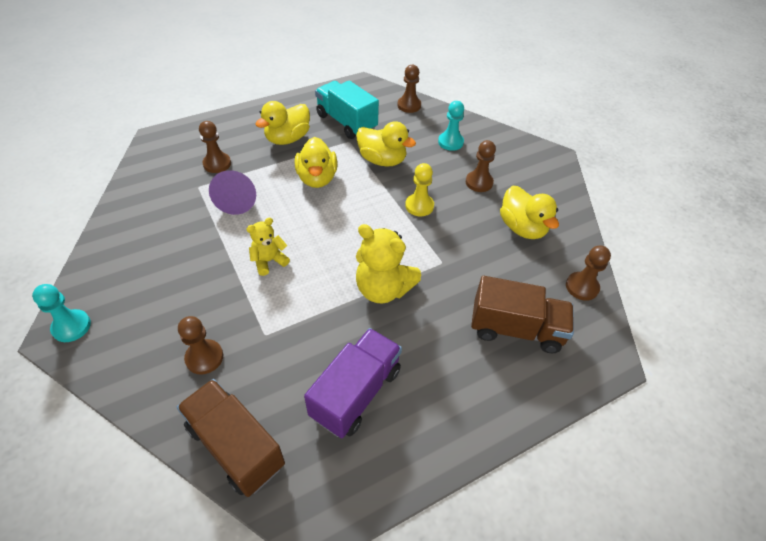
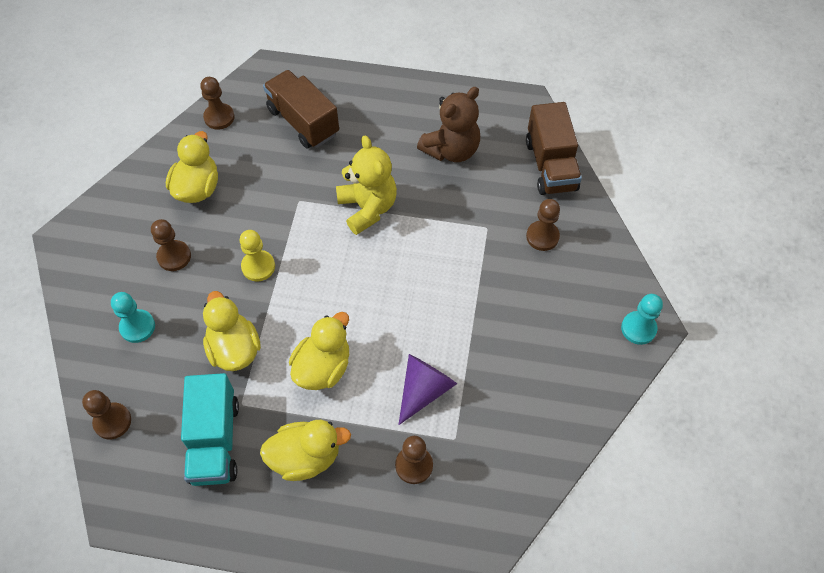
camera: 140 degrees left, 10 degrees up
(269, 261) = (441, 293): yellow teddy bear -> none
(356, 392) = (451, 150): purple truck -> brown teddy bear

